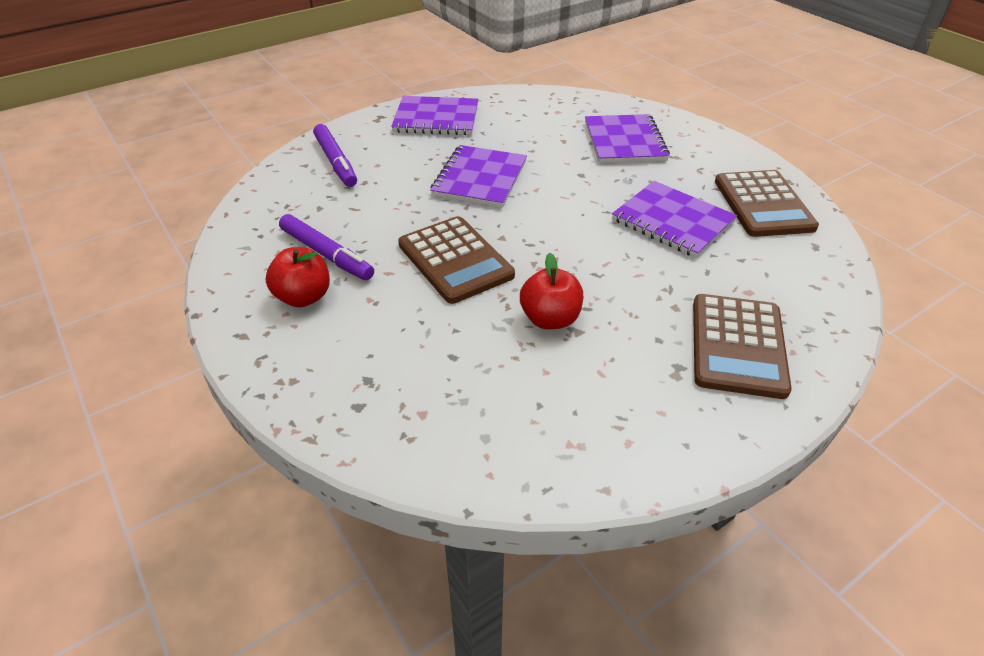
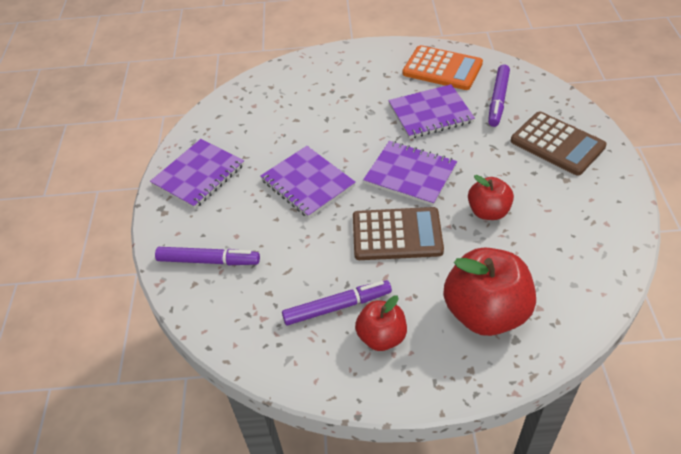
camera: 55 degrees left, 5 degrees up
(384, 366) = (485, 313): none -> red apple
(624, 141) = (324, 91): purple notebook -> purple notebook (410, 174)
(761, 266) = (498, 100): none -> purple marker
(763, 204) = (442, 69): brown calculator -> orange calculator

